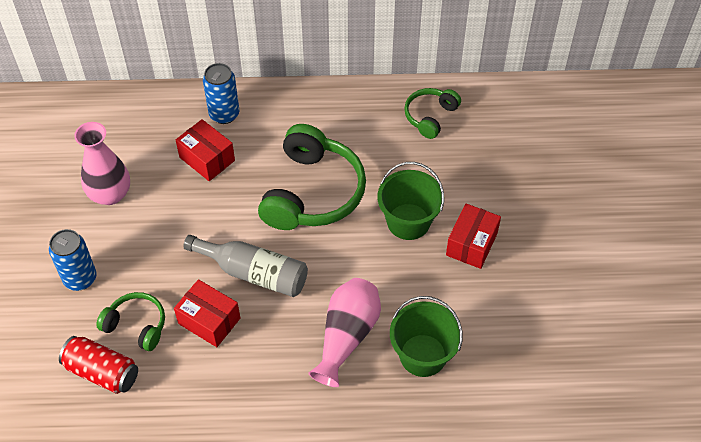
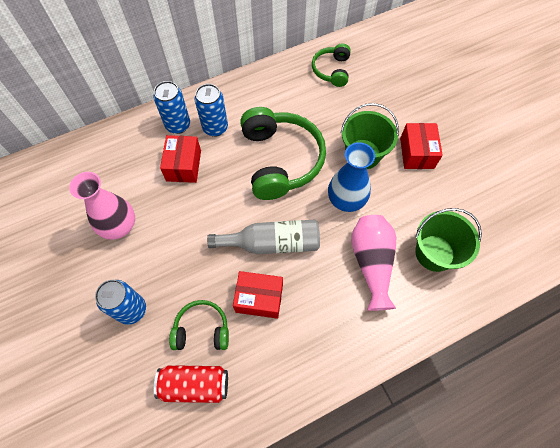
camera: 25 degrees left, 10 degrees up
(207, 159) = (184, 165): red box -> red box turned 75 degrees clockwise
(262, 132) = (215, 128): none -> blue can
(359, 262) = (346, 200): none -> blue vase

